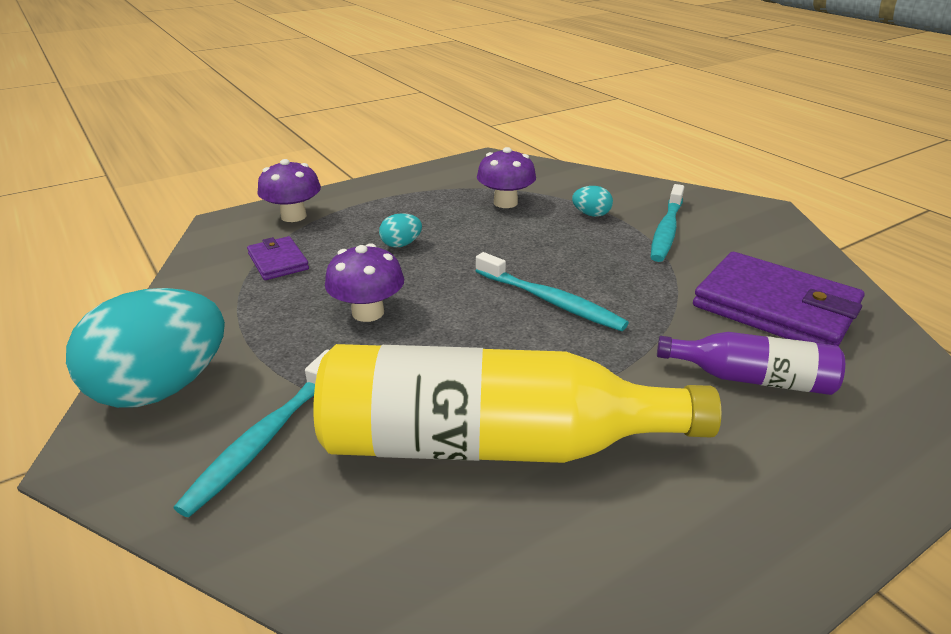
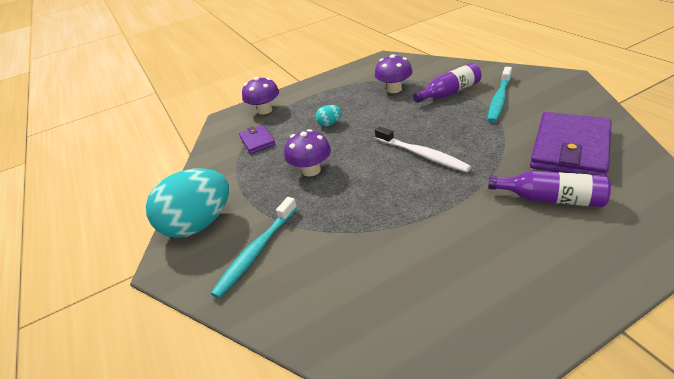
camera: 10 degrees right, 5 degrees up
(492, 444) = (386, 249): yellow bottle -> none
(550, 301) = (422, 154): turquoise toothbrush -> white toothbrush
(591, 215) = (449, 92): turquoise egg -> purple bottle
(775, 308) = (570, 149): purple wallet -> purple wallet turned 75 degrees clockwise

